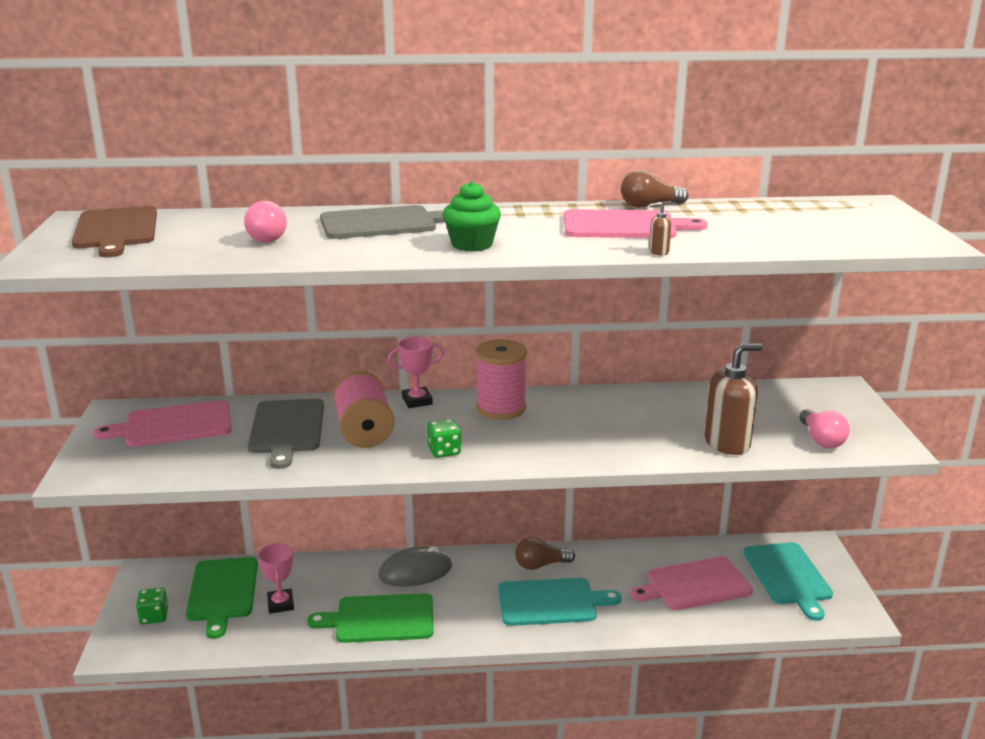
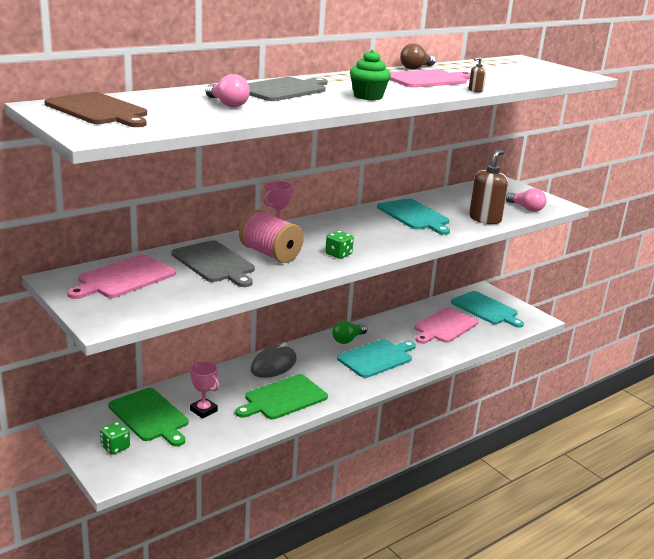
camera: 35 degrees left, 0 degrees up
(501, 408) = (336, 225): pink spool -> none
(540, 565) = (348, 340): brown light bulb -> green light bulb
(626, 416) = (414, 216): none -> turquoise cutting board

